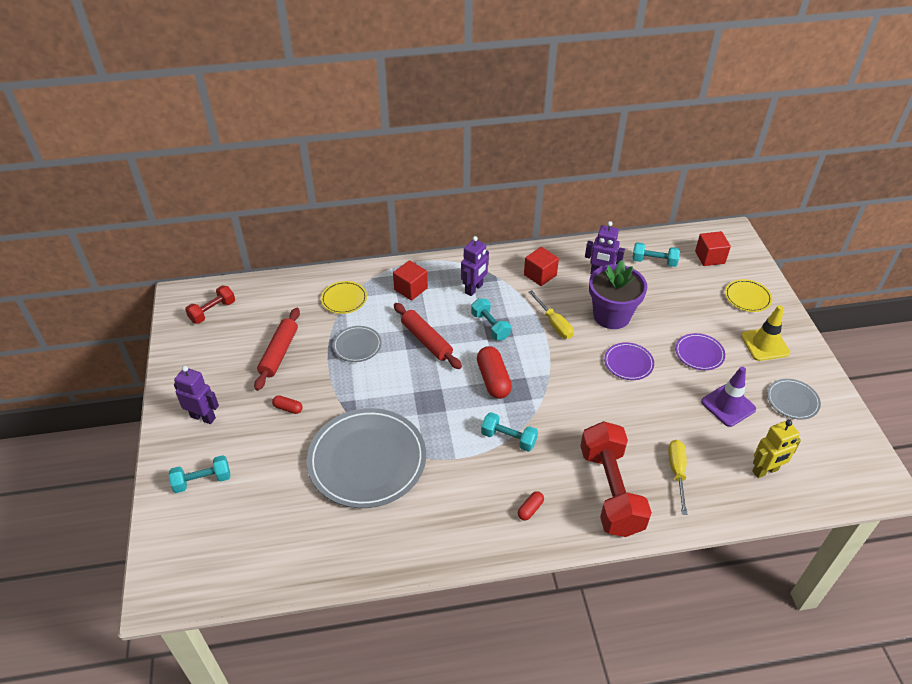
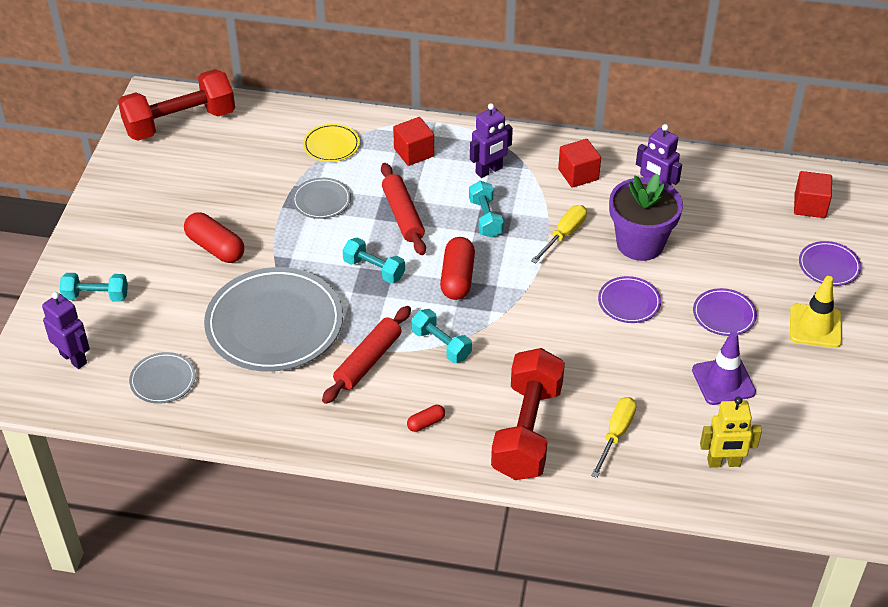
camera: 20 degrees right, 0 degrees up
(203, 417) = (123, 233): purple robot -> purple robot (74, 358)
(212, 311) = (180, 123): red dumbbell -> red dumbbell, size x1.93
(279, 353) = (232, 187): red rolling pin -> red rolling pin (368, 361)
(288, 408) = (215, 247): red capsule -> red capsule, size x1.96
(554, 324) = (564, 235): yellow screwdriver -> yellow screwdriver turned 135 degrees counterclockwise
(654, 261) = (733, 193): turquoise dumbbell -> turquoise dumbbell (374, 269)
(747, 297) = (829, 266): yellow plate -> purple plate
(792, 401) = (808, 398): grey plate -> grey plate (163, 380)

